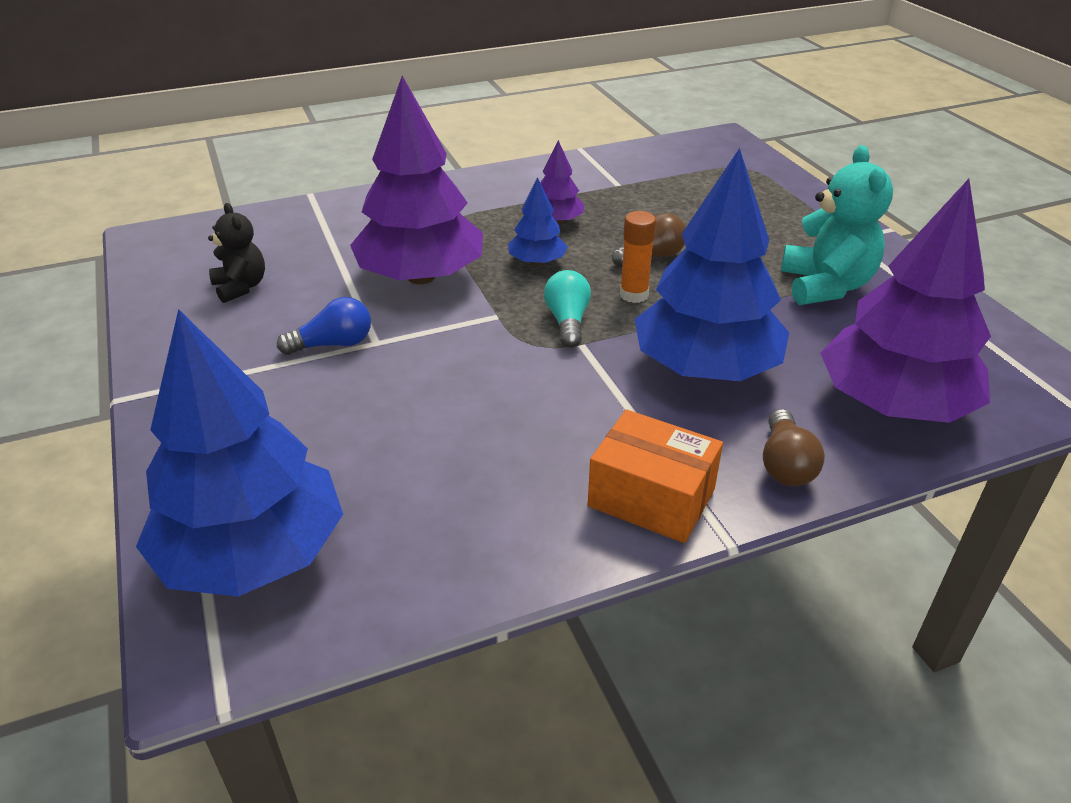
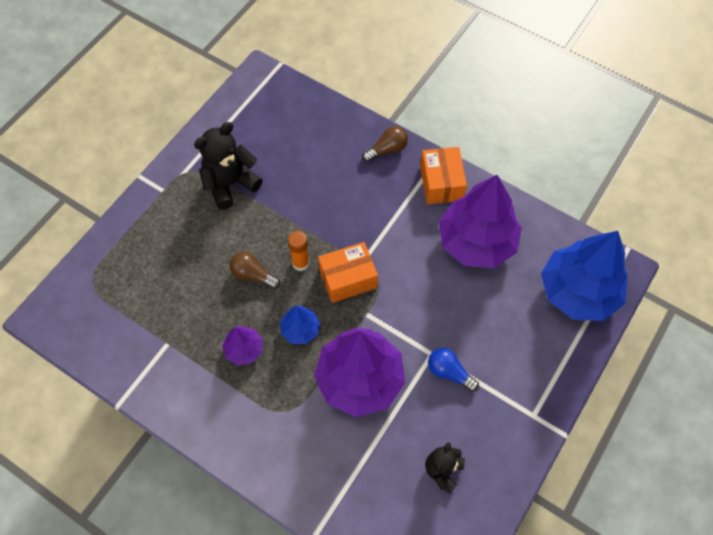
camera: 125 degrees left, 25 degrees up
(567, 321) = (348, 279): turquoise light bulb -> orange box
(705, 368) = (343, 203): blue tree -> none
(825, 286) = (230, 184): turquoise teddy bear -> black teddy bear
(893, 404) = (318, 128): purple tree -> purple tree (476, 242)

